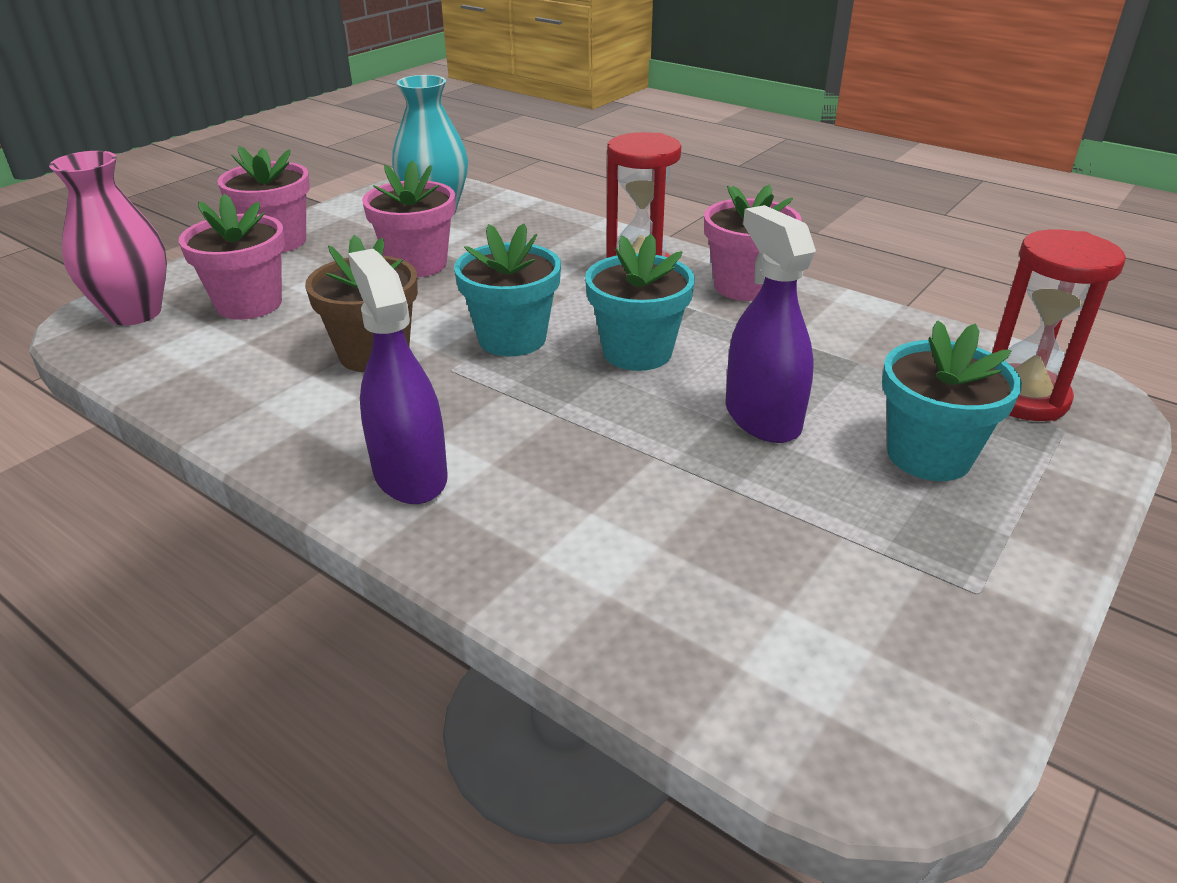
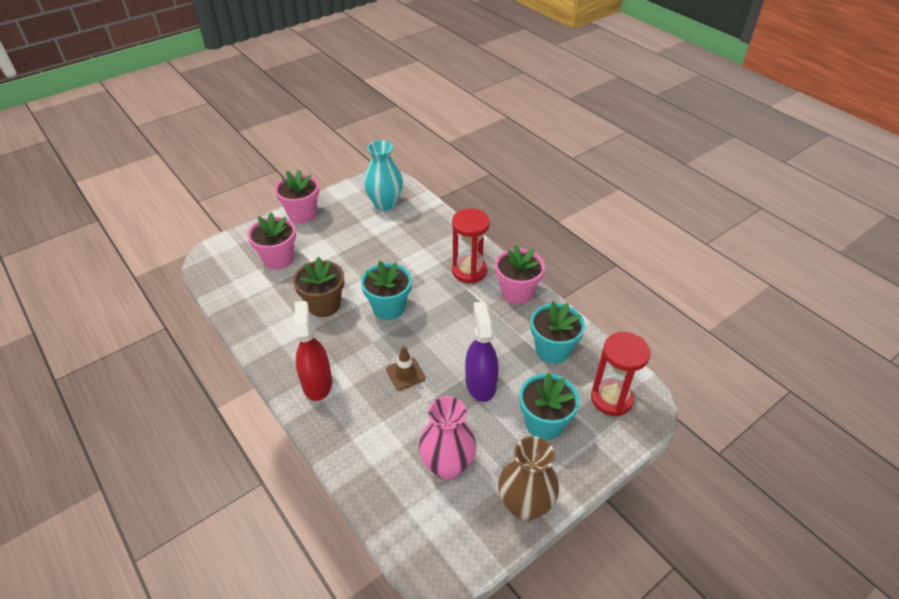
camera: 15 degrees right, 10 degrees up
(134, 313) = (228, 255): pink vase -> pink vase (447, 466)
(410, 475) = (317, 383): purple spray bottle -> red spray bottle
(417, 264) = (363, 244): pink flower pot -> none
(599, 428) = (405, 374): none -> brown traffic cone
(637, 352) = (443, 329): turquoise flower pot -> turquoise flower pot (552, 350)
(993, 599) = (524, 505): none -> brown vase

